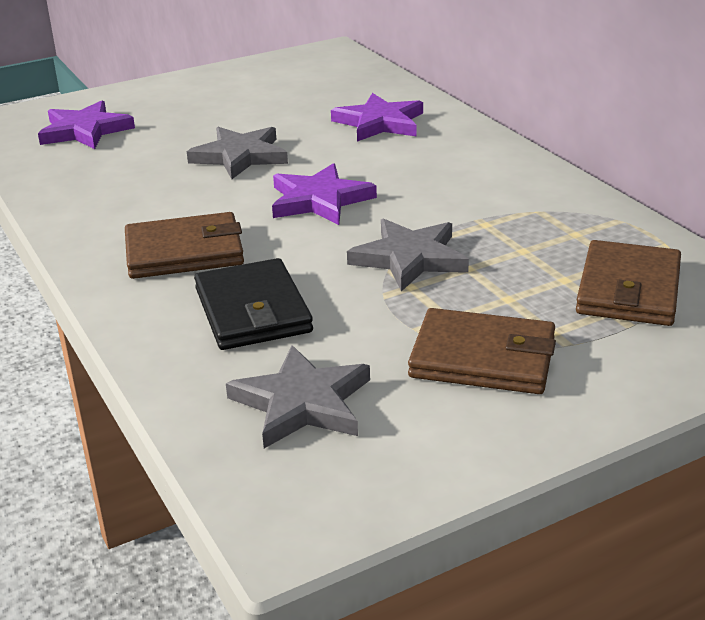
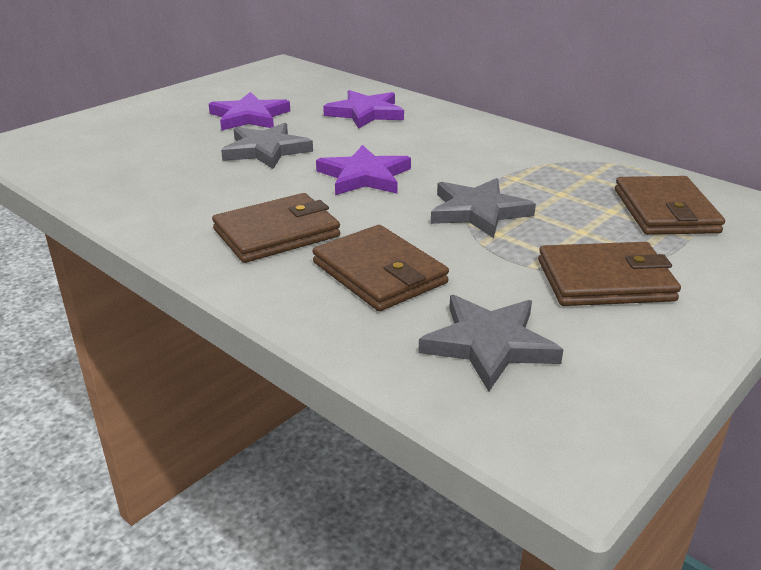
camera: 20 degrees left, 0 degrees up
(85, 130) = (102, 144): purple star -> purple star (249, 117)
(253, 310) = (379, 273): black wallet -> brown wallet

